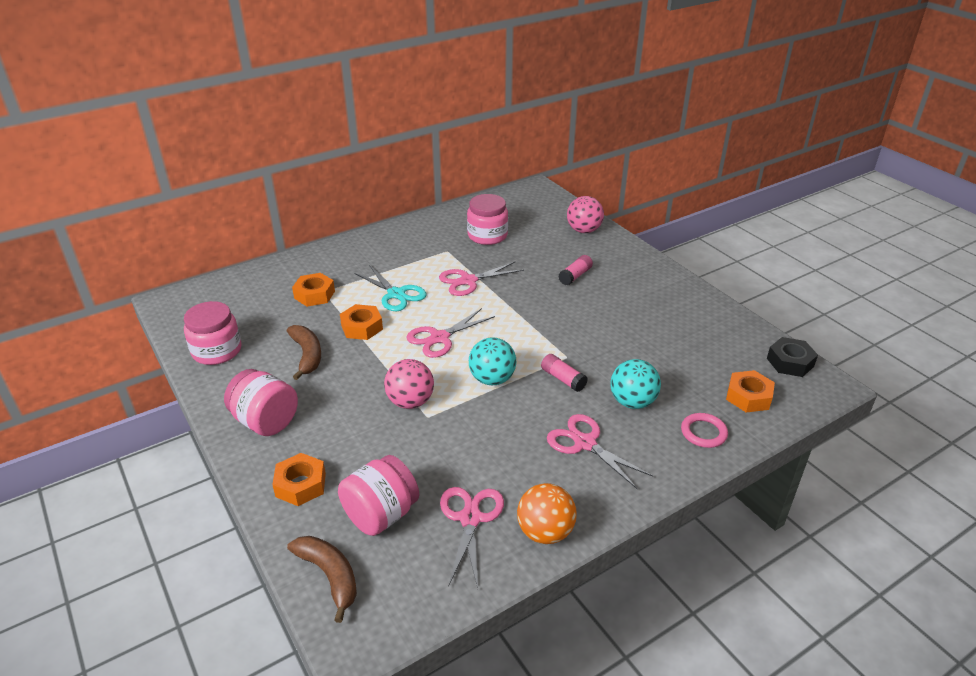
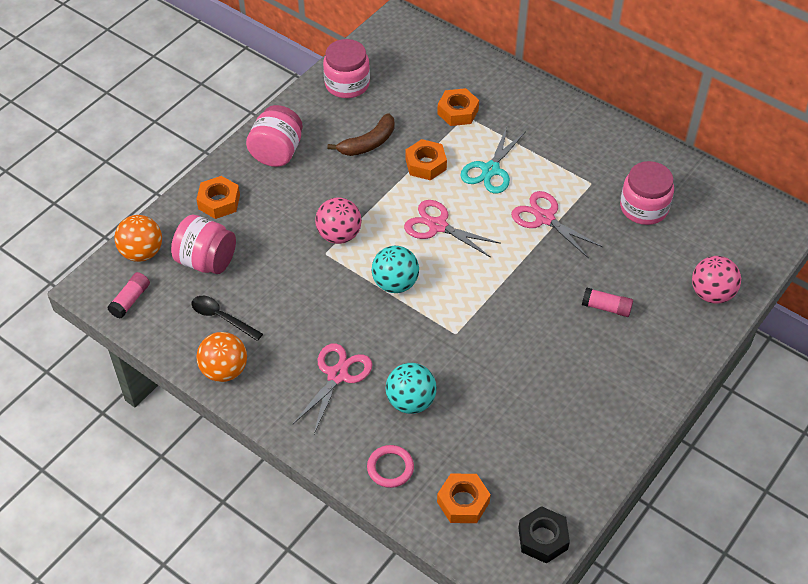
camera: 70 degrees right, 15 degrees up
(329, 576) = (142, 252): brown banana -> orange ball
(470, 518) = (222, 317): pink scissors -> black spoon
(563, 379) = (420, 338): pink glue stick -> pink glue stick (130, 300)

